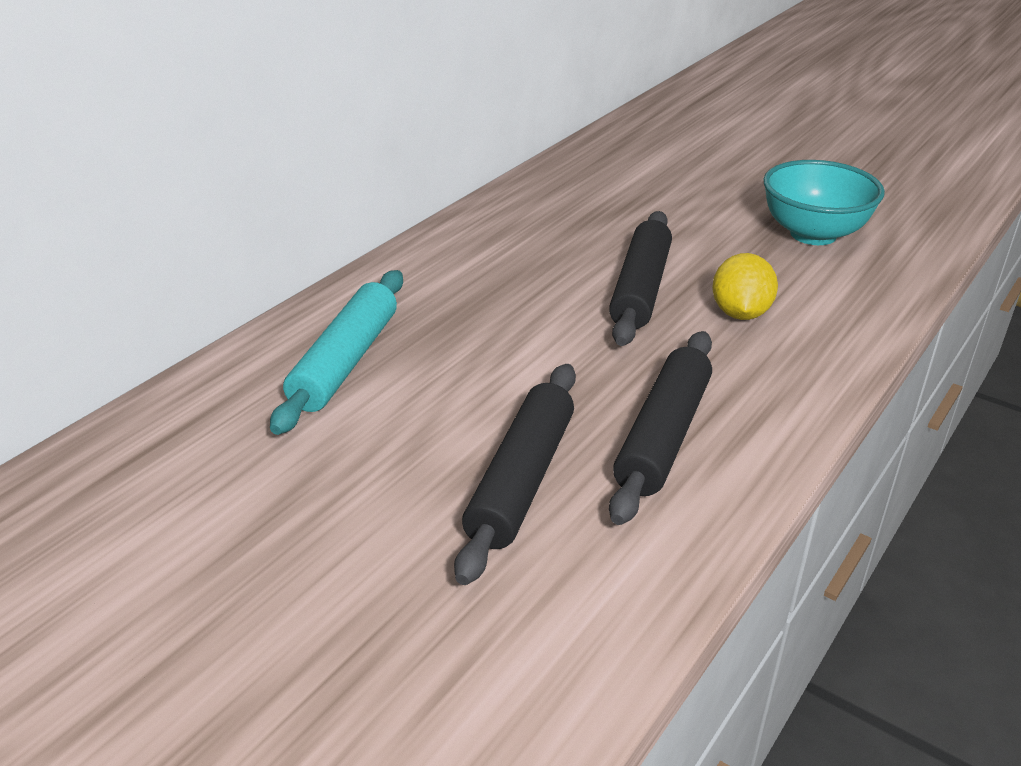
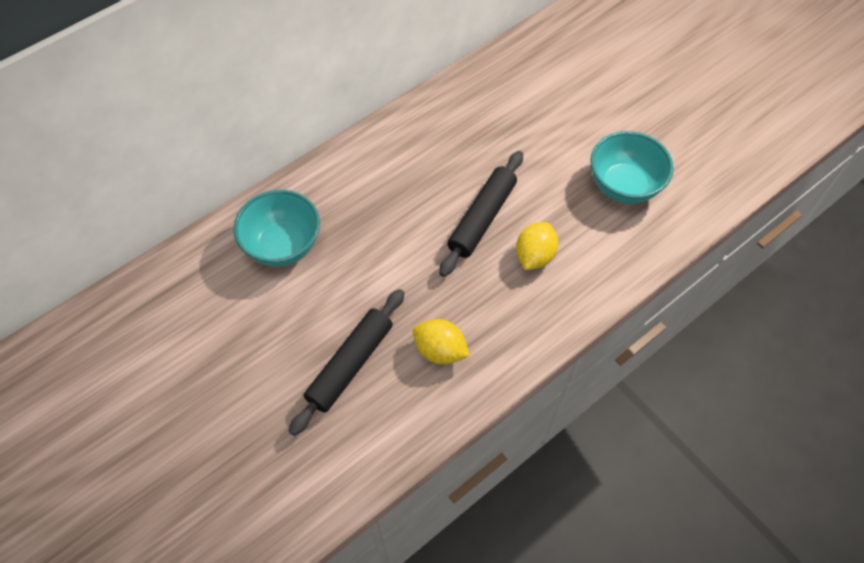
camera: 15 degrees right, 25 degrees up
(345, 362) = (283, 246): turquoise rolling pin -> turquoise bowl
(663, 436) = (440, 350): black rolling pin -> yellow lemon

